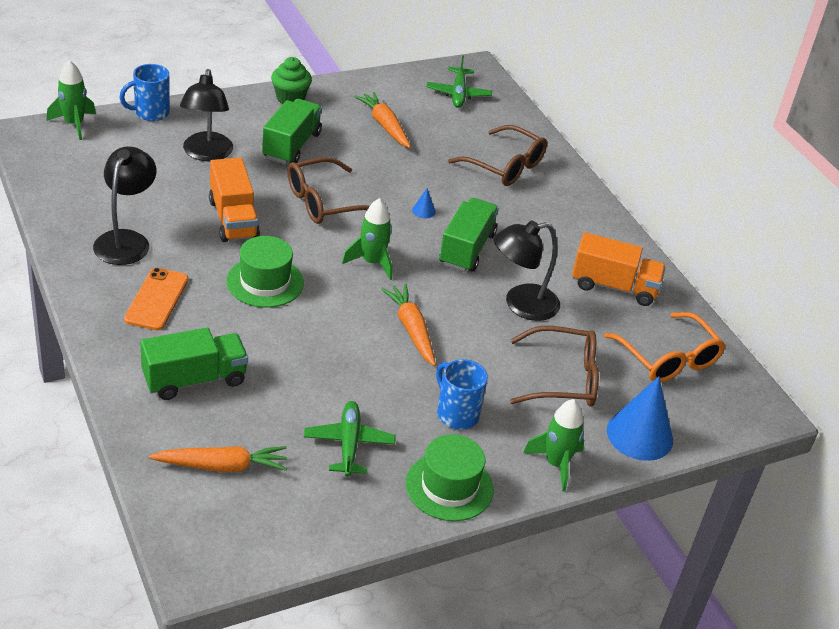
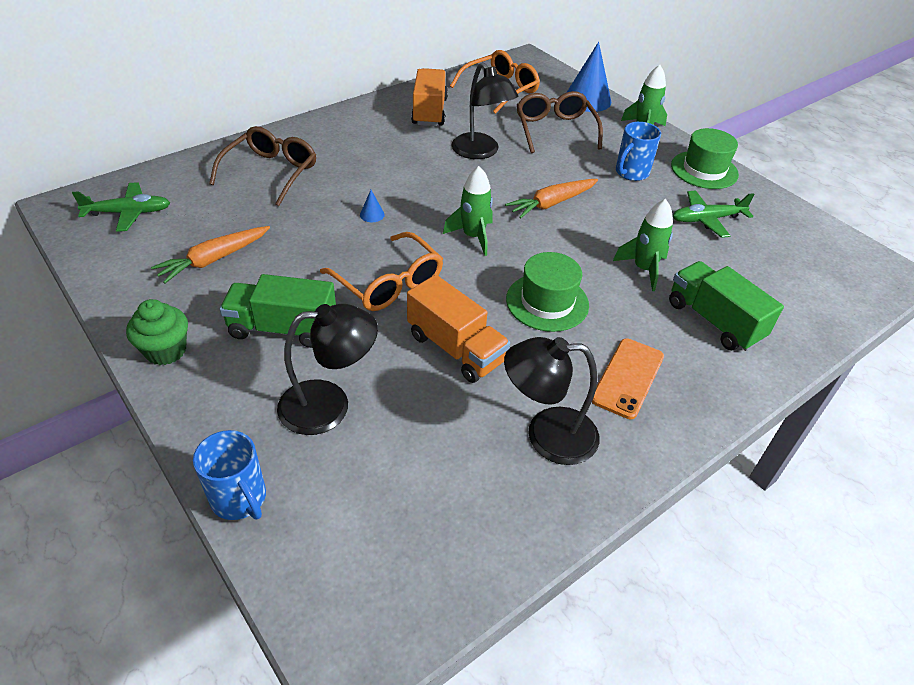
camera: 100 degrees left, 5 degrees up
(74, 124) = (300, 595): green rocket -> green rocket (643, 269)
(156, 299) = (628, 378): orange phone -> orange phone turned 60 degrees counterclockwise
(222, 466) = (791, 281): orange carrot -> none
(233, 219) = (455, 348): orange truck -> orange truck turned 75 degrees clockwise
(324, 202) = (389, 283): brown glasses -> orange glasses
(467, 249) = (420, 184): green truck -> none

